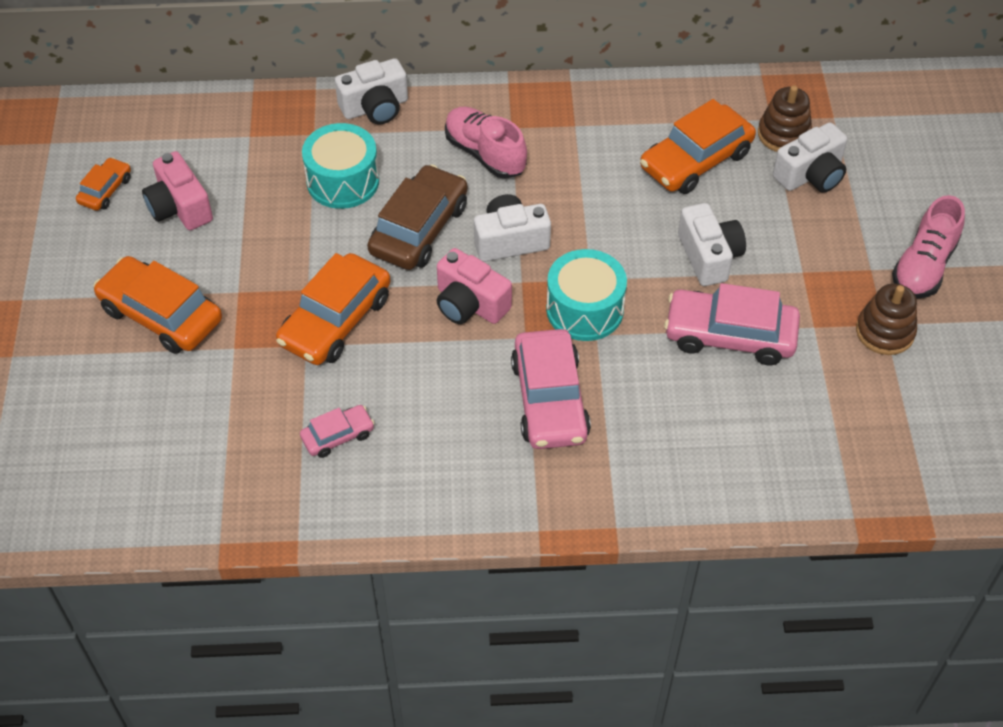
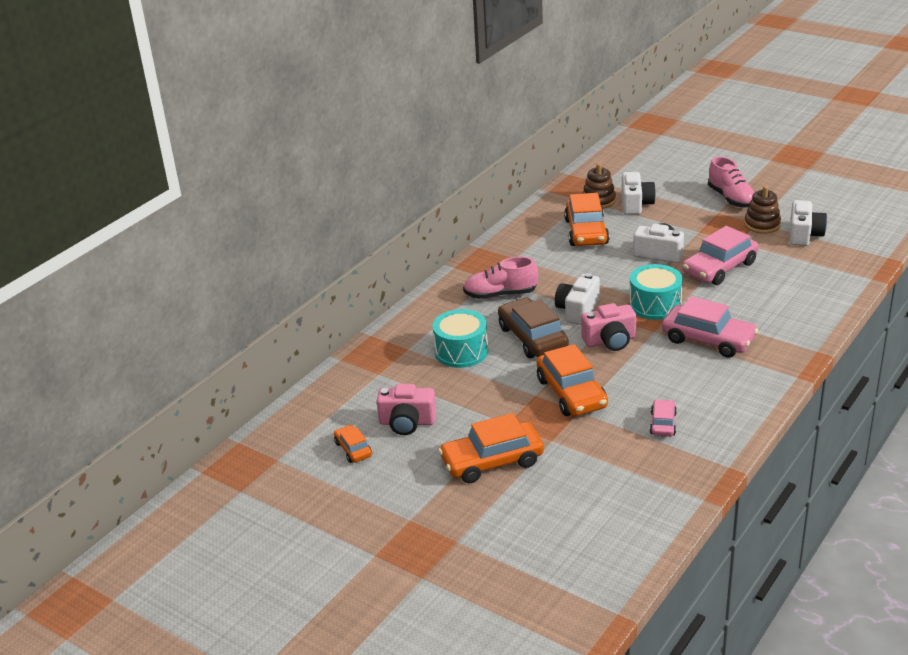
camera: 50 degrees left, 20 degrees down
(375, 107) = (415, 319): white camera -> white camera (804, 235)

